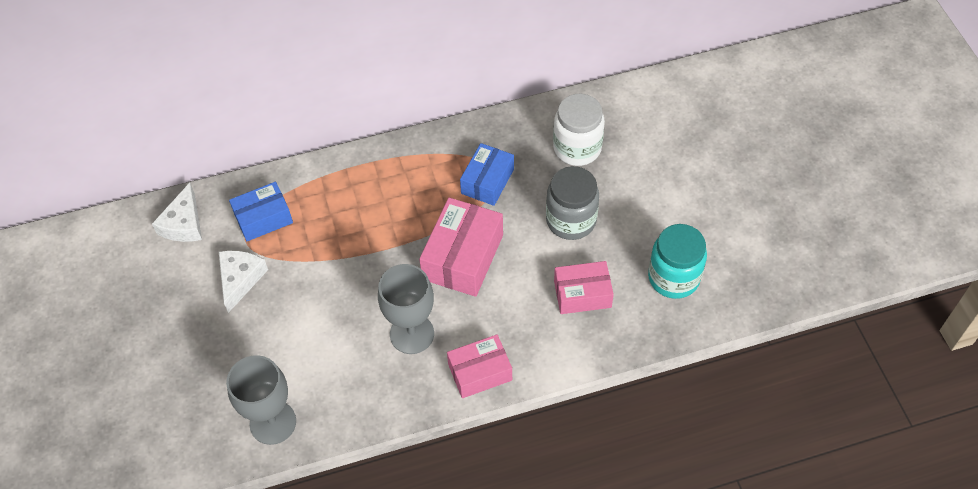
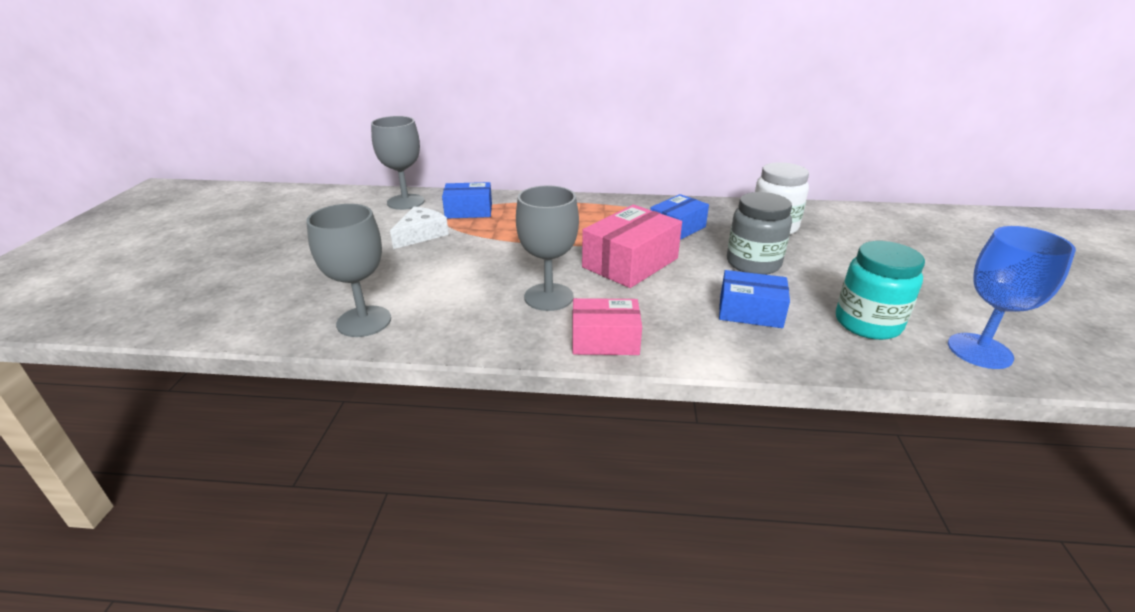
camera: 20 degrees right, 25 degrees down
(184, 223) = (405, 202): white cheese -> grey goblet
(582, 294) = (750, 311): pink box -> blue box
(754, 284) = (979, 351): none -> blue goblet

